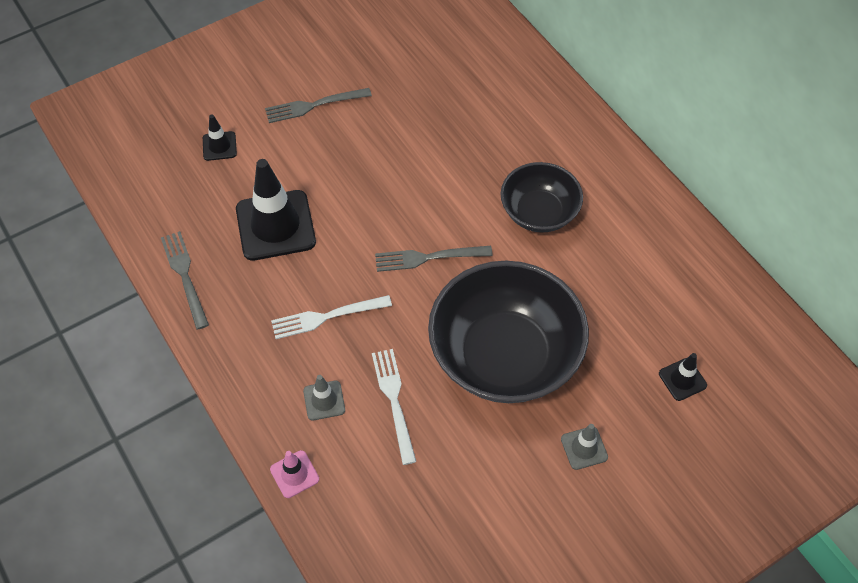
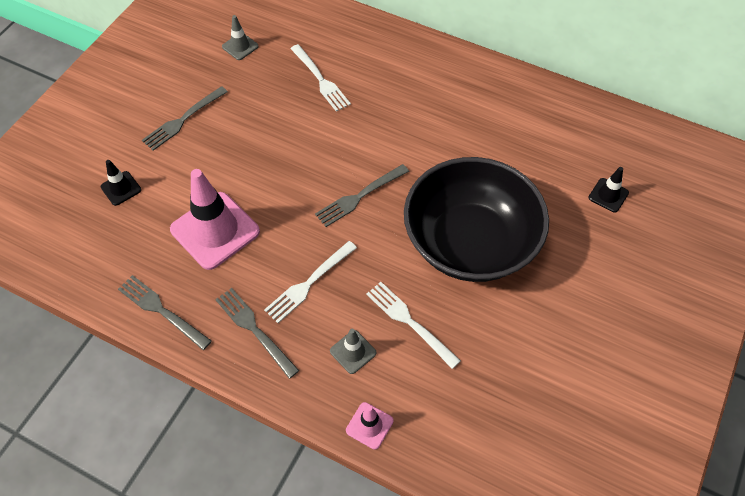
camera: 30 degrees left, 0 degrees up
(251, 334) = (254, 330): none -> grey fork
(275, 225) = (215, 230): black traffic cone -> pink traffic cone
(468, 123) = (320, 79): none -> white fork
(539, 212) = (421, 123): black bowl -> none
(584, 448) = (576, 282): grey traffic cone -> grey traffic cone (240, 46)

